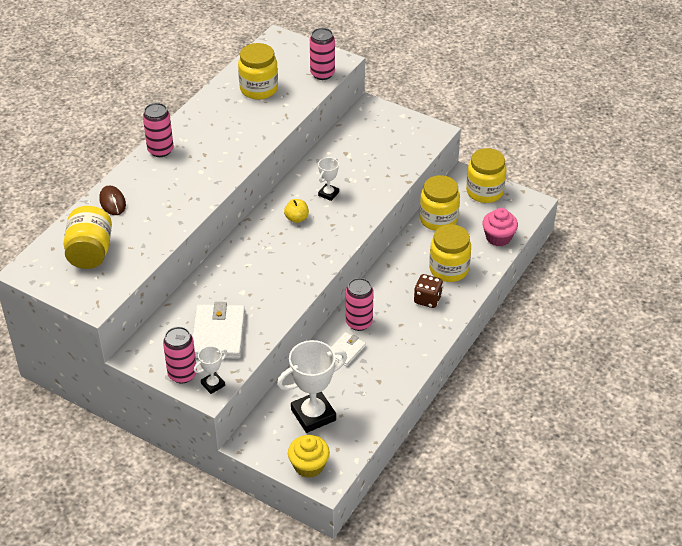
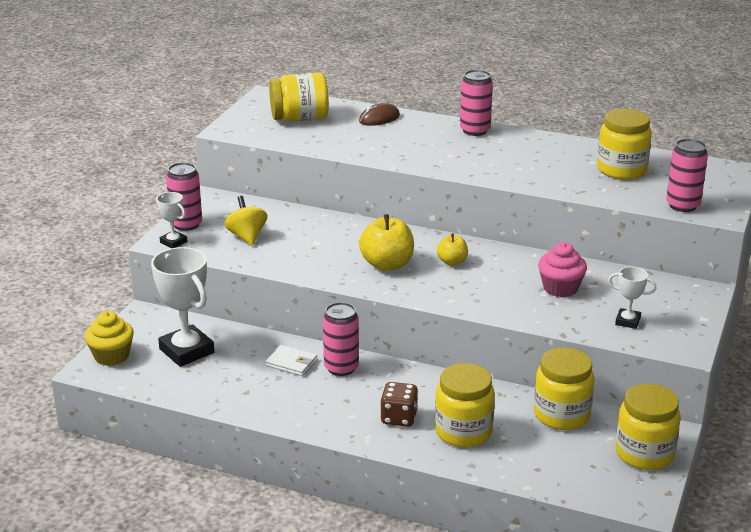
camera: 80 degrees right, 15 degrees down
(218, 334) = (247, 236): white wallet -> yellow spinning top
(291, 254) = (387, 264): none -> yellow apple
(328, 194) = (507, 278): white trophy -> white trophy (627, 321)
(498, 237) = (549, 473): pink cupcake -> pink cupcake (560, 288)

